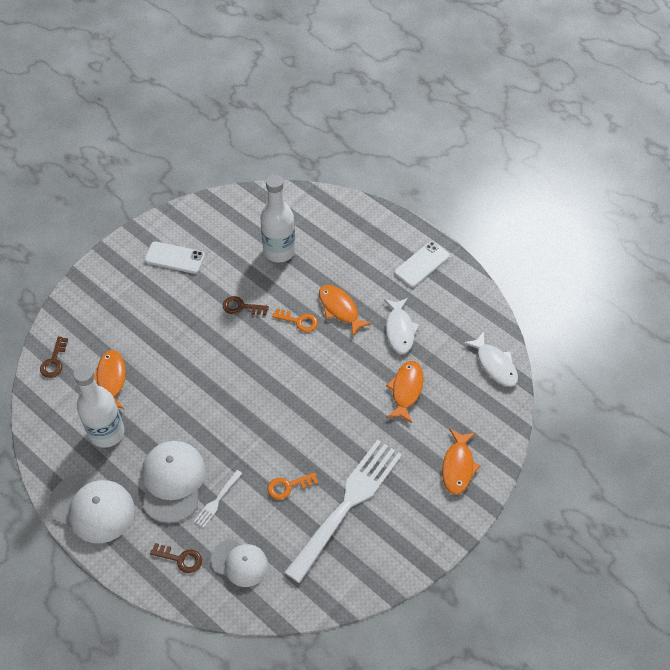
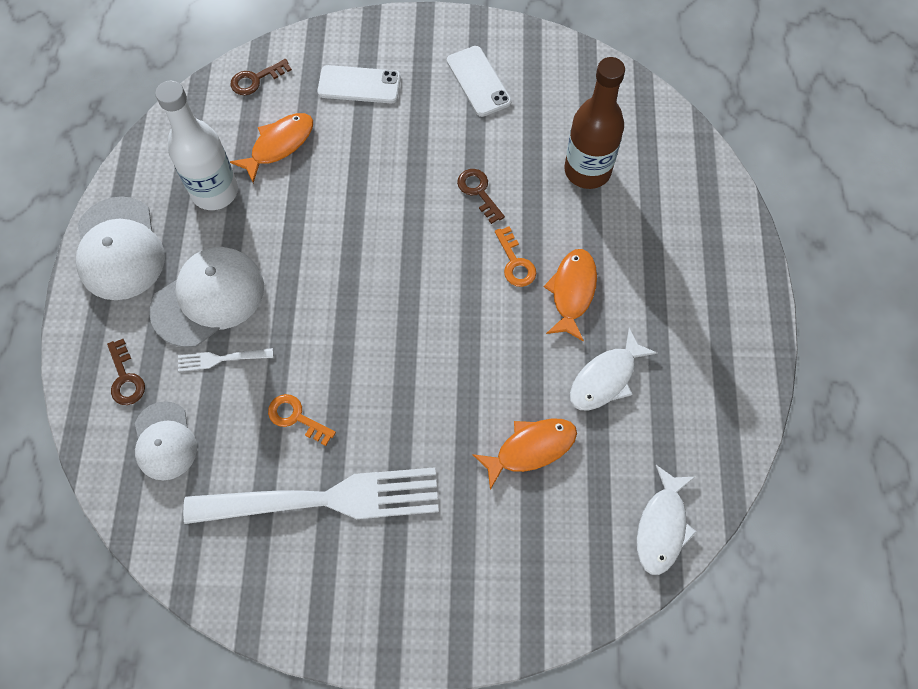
camera: 50 degrees right, 10 degrees up
(279, 251) = (587, 171): white bottle -> brown bottle
(422, 264) = (722, 332): white phone -> white phone (359, 85)
(458, 466) = (479, 589): orange fish -> none

